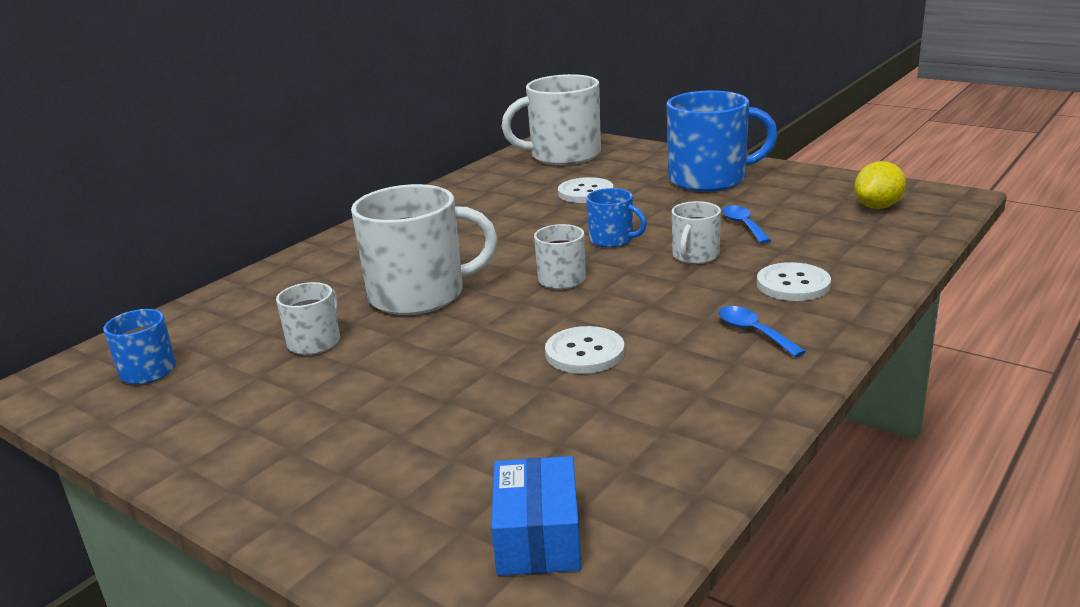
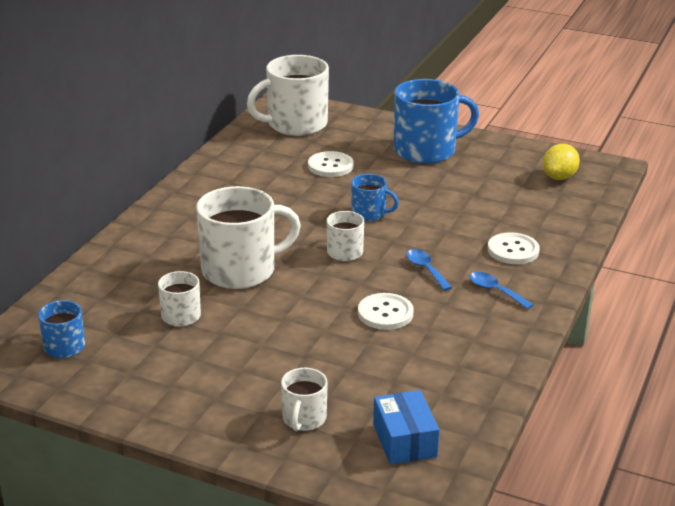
camera: 15 degrees left, 5 degrees up
(695, 256) = (437, 227): white mug -> white mug (304, 419)
(743, 225) = (464, 197): blue spoon -> blue spoon (425, 269)

